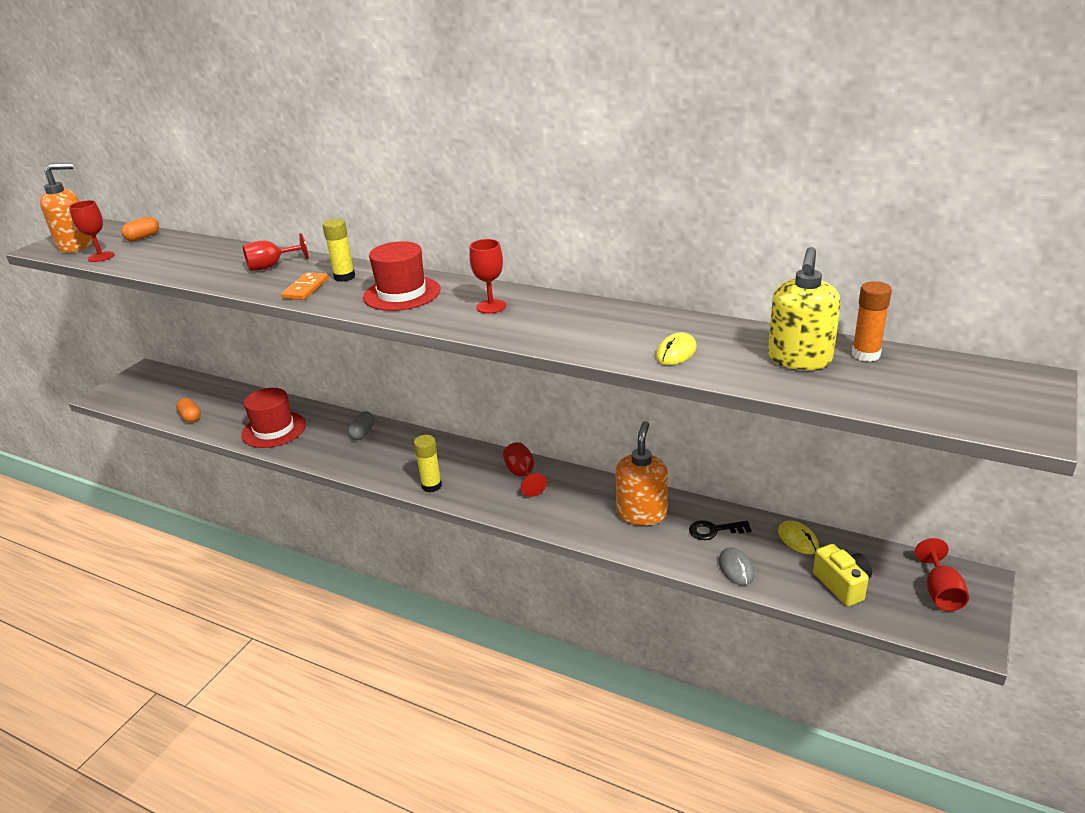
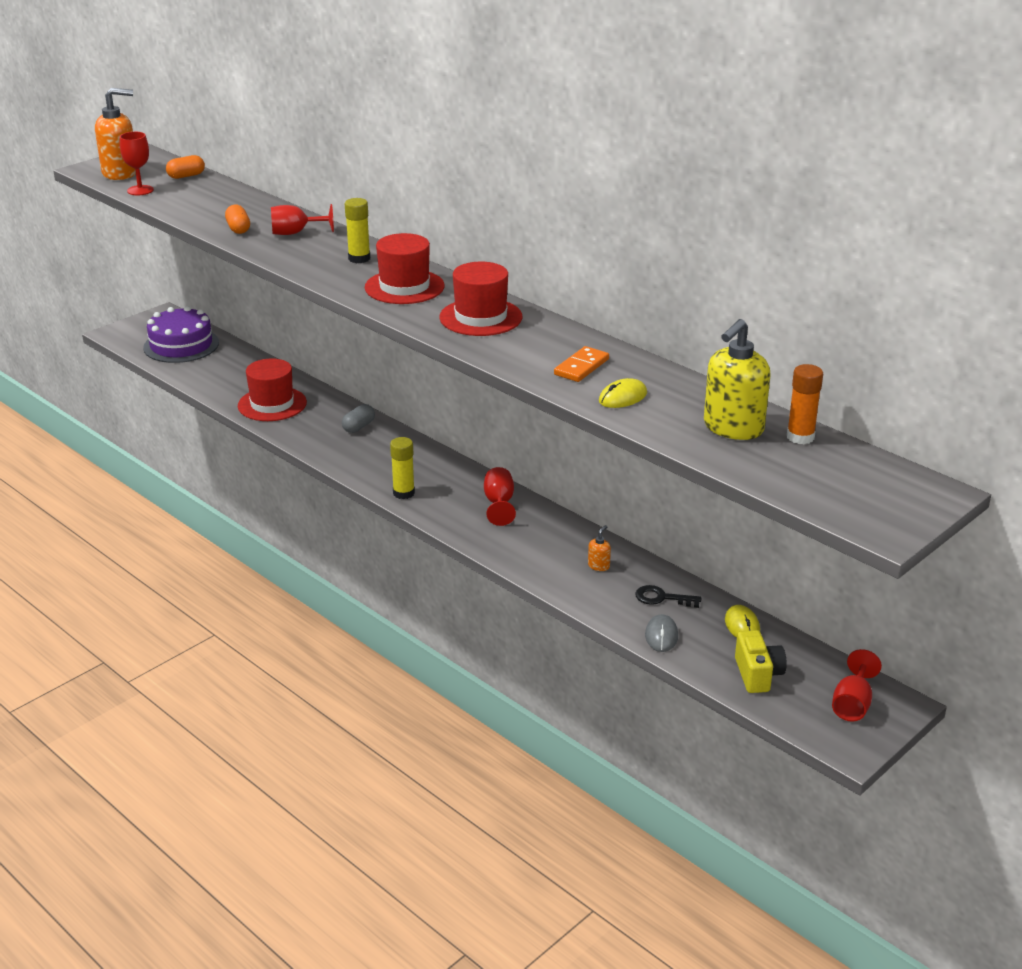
camera: 15 degrees right, 0 degrees up
(168, 394) = (181, 345): none -> purple cake
(190, 417) = (195, 374): orange capsule -> orange capsule (238, 229)
(306, 289) = (317, 263): orange domino -> orange domino (581, 367)
(491, 306) = (481, 317): red goblet -> red hat
(641, 513) = (599, 566): orange soap dispenser -> orange soap dispenser, size x0.42

